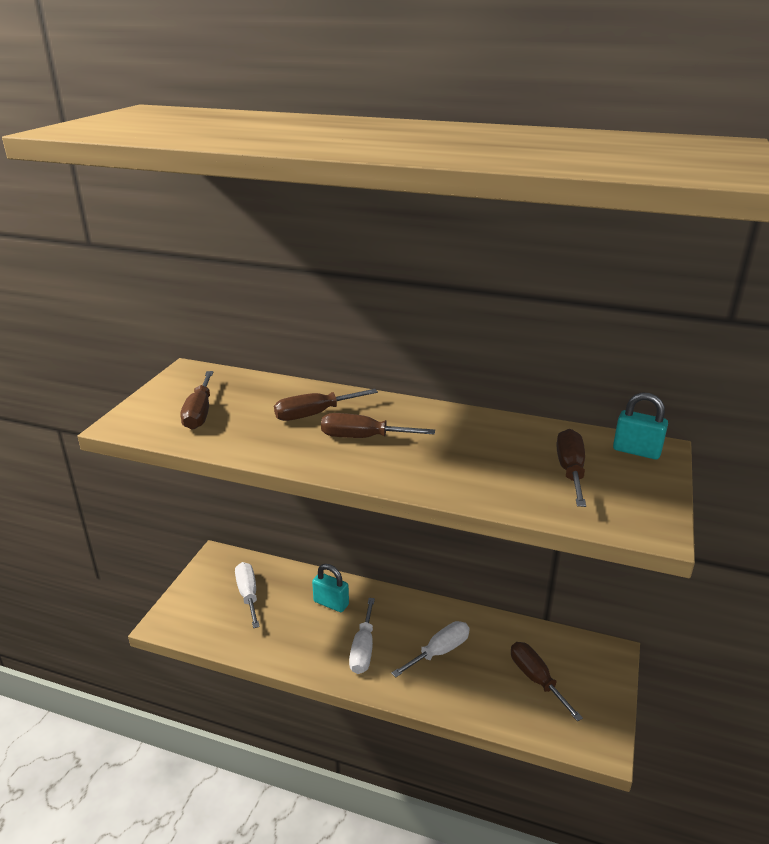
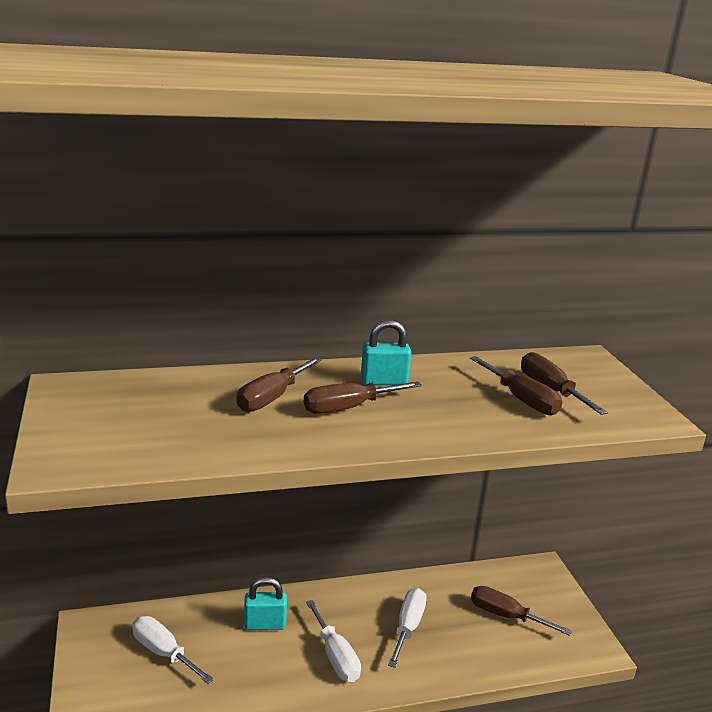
camera: 35 degrees left, 5 degrees down
(199, 413) = (140, 428): brown screwdriver -> brown screwdriver (521, 399)
(636, 451) = (576, 362): turquoise padlock -> turquoise padlock (384, 381)

